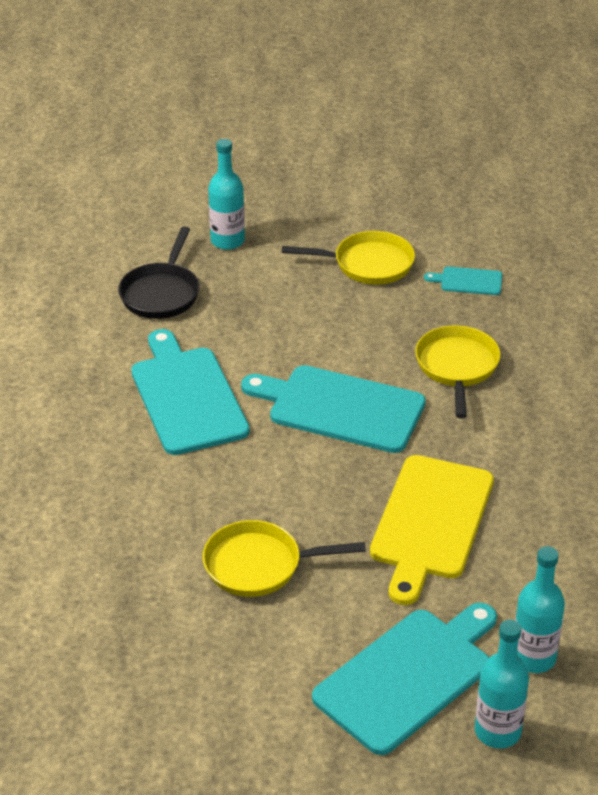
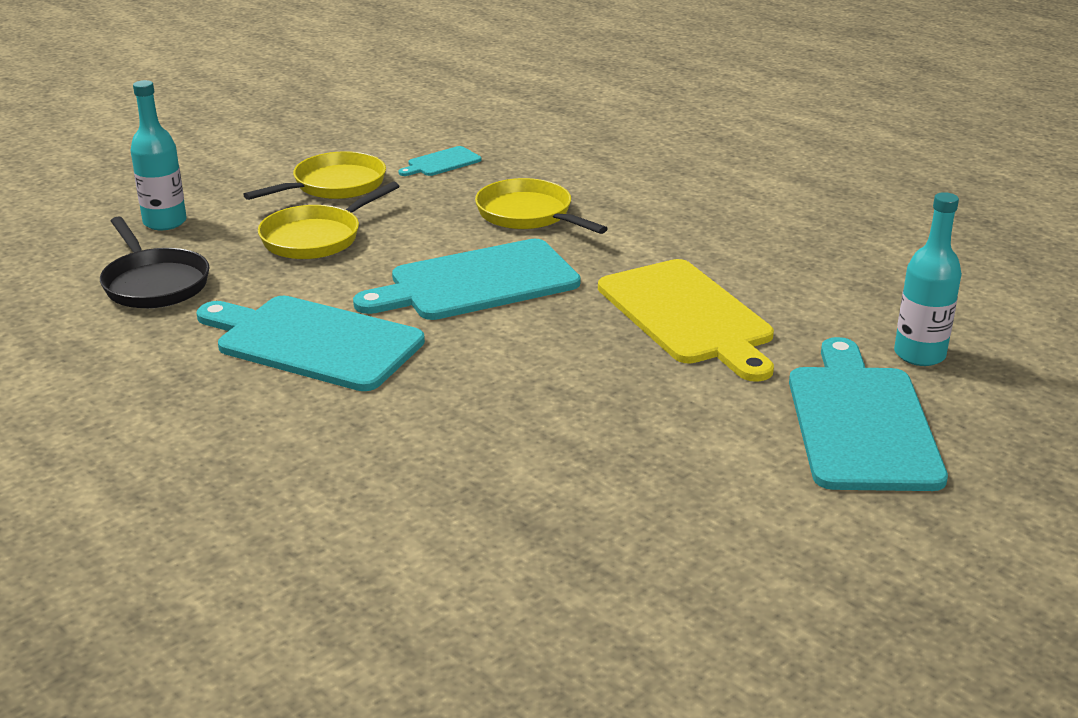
camera: 45 degrees left, 10 degrees down
(259, 565) = (601, 422): yellow pan -> yellow pan (316, 238)
(497, 731) = (987, 415): turquoise bottle -> none

